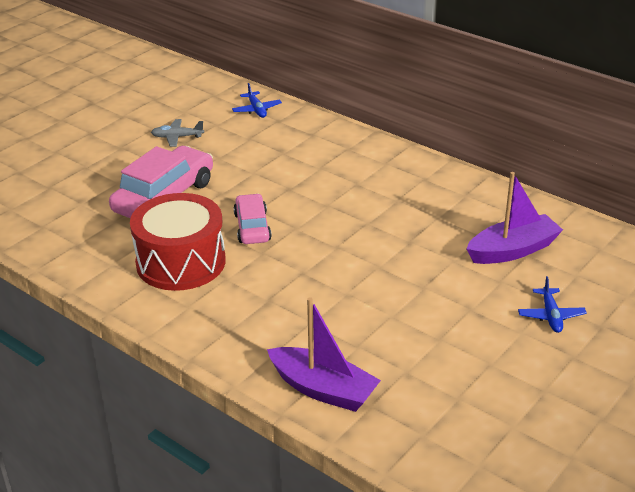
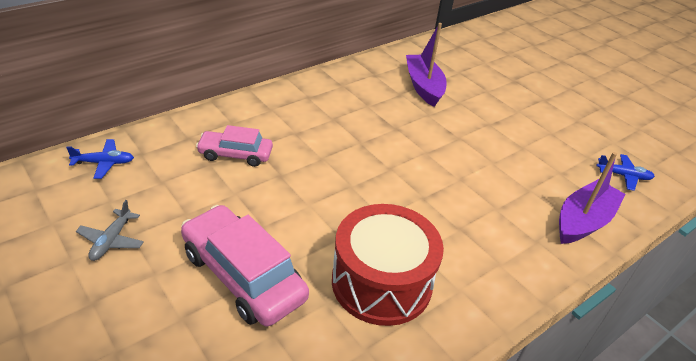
camera: 80 degrees left, 5 degrees up
(252, 227) = (338, 214): pink car -> pink car (235, 154)
(551, 316) = (502, 94): blue plane -> blue plane (623, 176)

